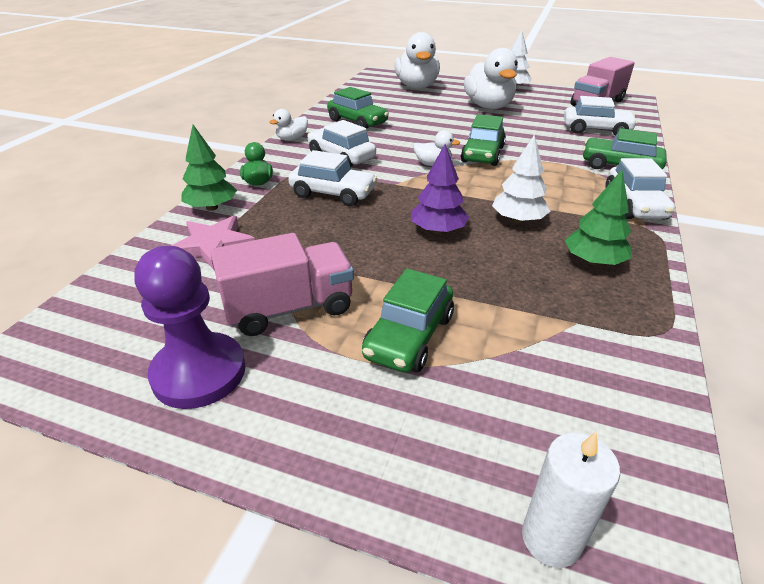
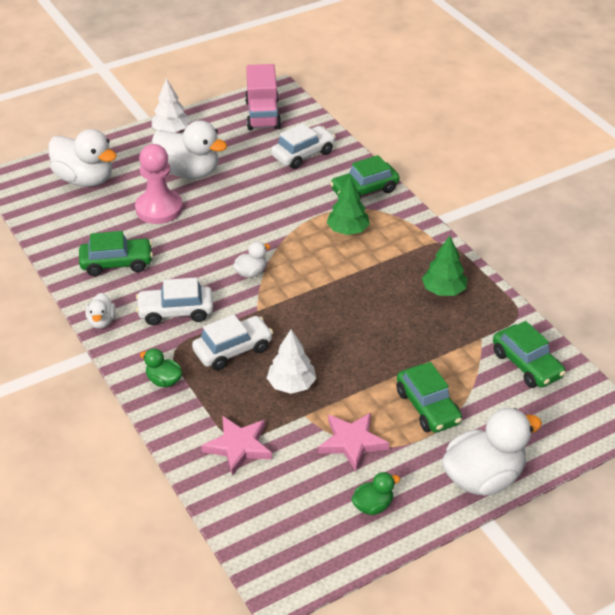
camera: 50 degrees left, 5 degrees up
(199, 372) = (373, 506): purple pawn -> green duck
(212, 207) = (177, 424): green tree -> green tree (348, 230)
(289, 308) = (352, 442): pink truck -> pink star
(343, 457) = (483, 478): none -> white duck
(434, 112) = (159, 209): none -> pink pawn
(438, 231) = (342, 330): purple tree -> none
(482, 154) = (267, 238): green car -> green car (526, 365)
(518, 220) = (371, 287): white tree -> white tree (291, 384)
(551, 538) = (577, 439): white candle -> none
(634, 205) = (412, 226): white car -> none

